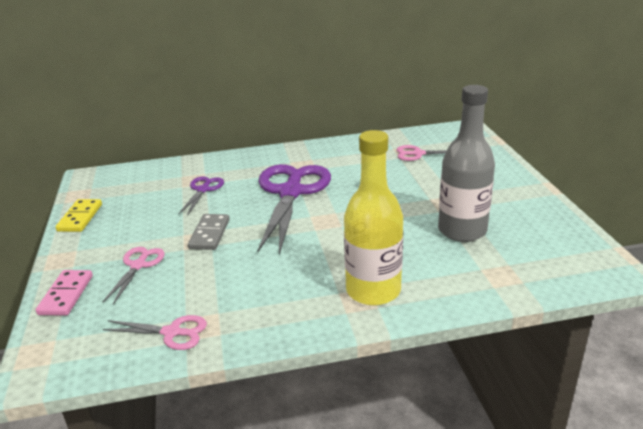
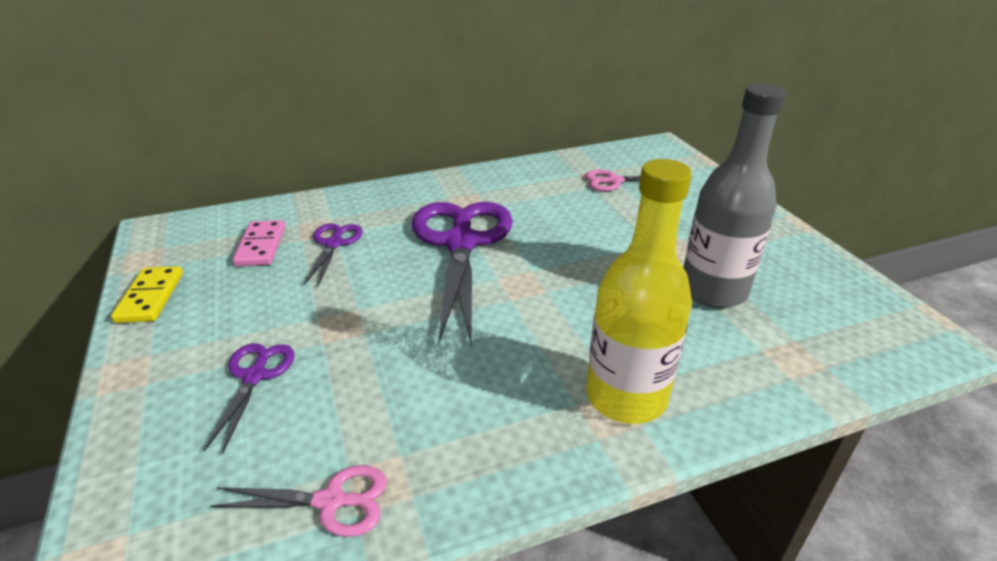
camera: 10 degrees left, 5 degrees up
(66, 295) = (139, 440): pink domino -> pink domino (261, 246)
(138, 265) = (255, 376): pink scissors -> purple scissors
(210, 234) = (358, 315): grey domino -> none

